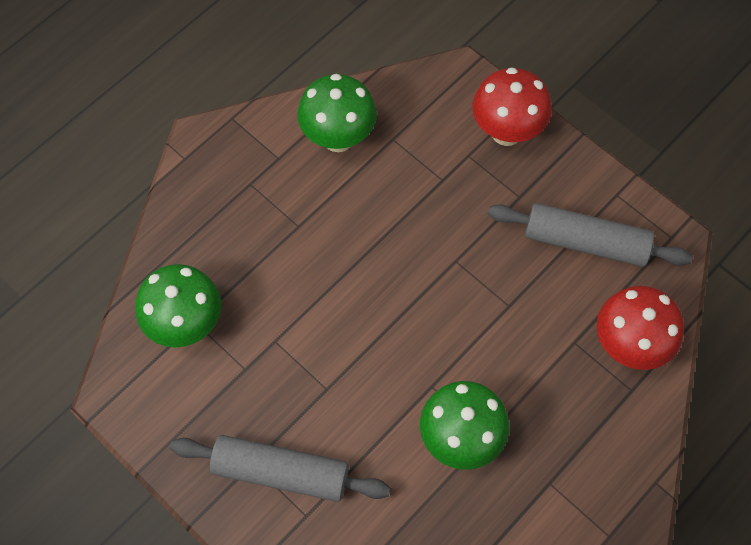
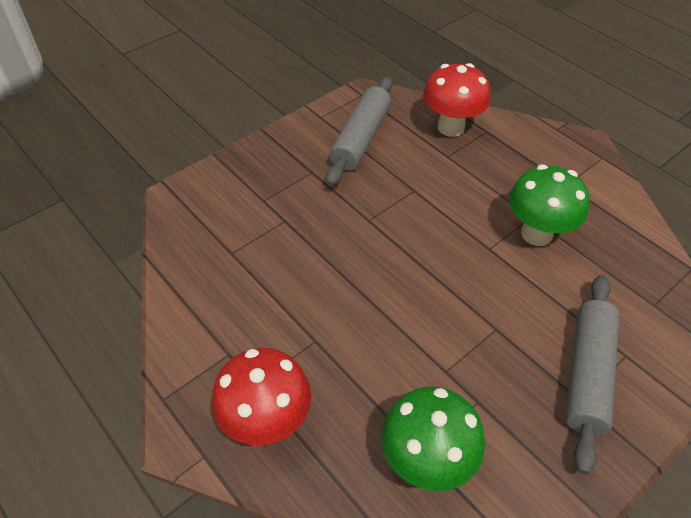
camera: 85 degrees left, 15 degrees down
(338, 138) = (218, 297): green mushroom -> none
(506, 132) = (246, 172): red mushroom -> red mushroom (266, 422)

